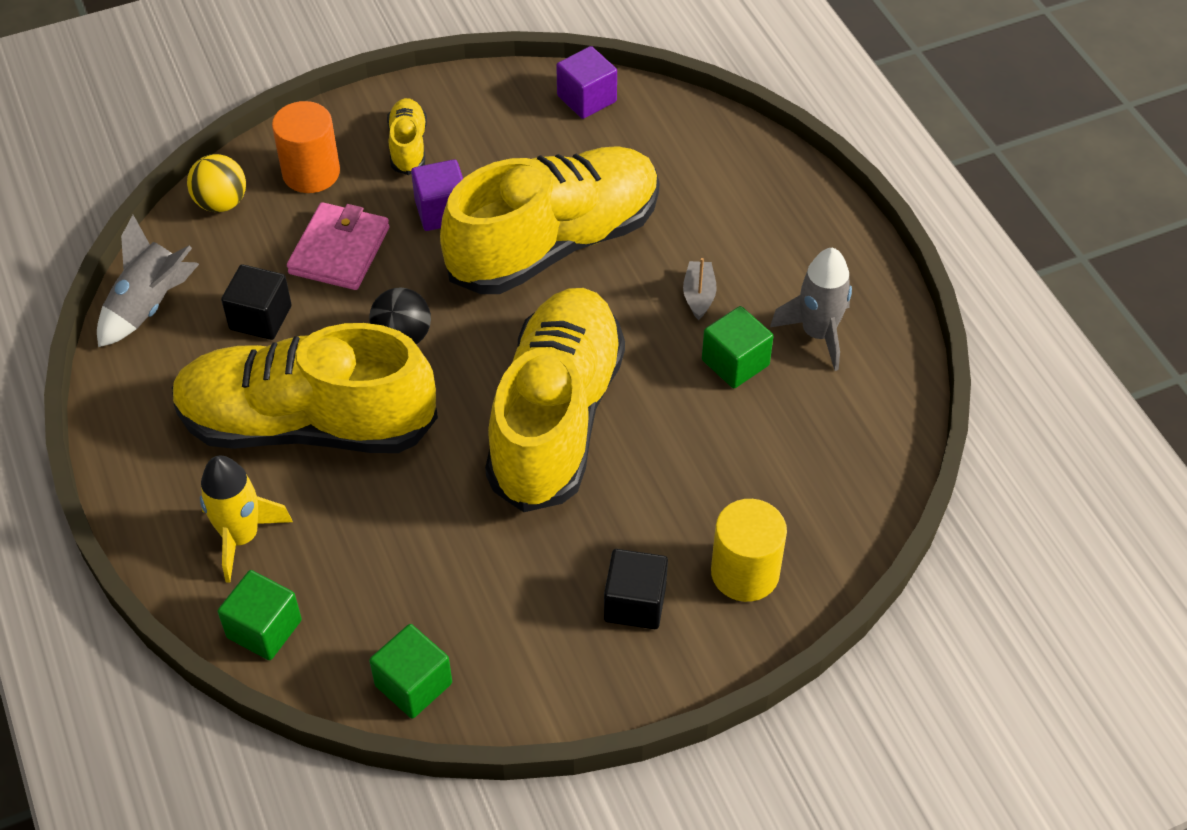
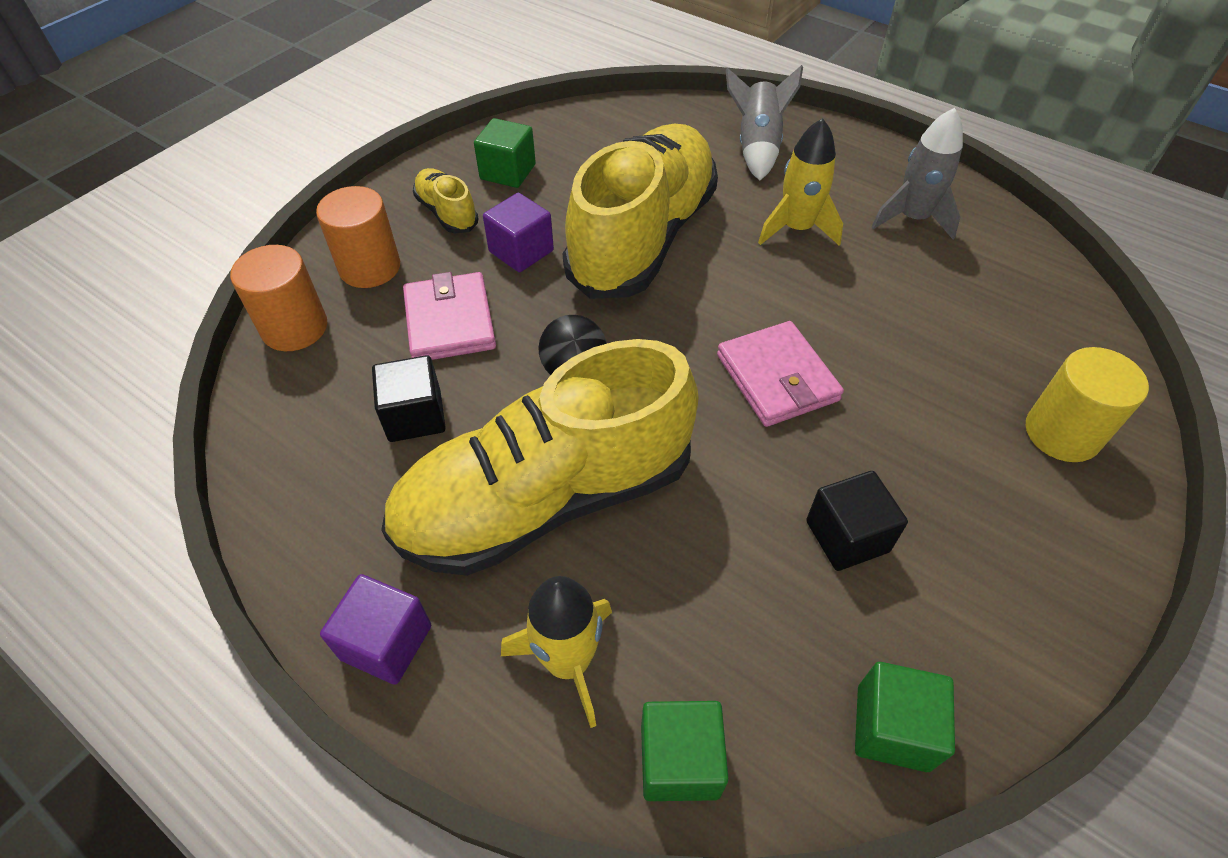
camera: 30 degrees left, 0 degrees up
(149, 305) = (280, 458): grey rocket -> grey rocket (757, 147)
(221, 203) = (295, 328): yellow ball -> orange cylinder
(556, 418) = (777, 378): yellow shoe -> pink wallet
(586, 99) = (572, 126): purple cube -> purple cube (386, 642)
(635, 603) = (1006, 512): black cube -> black cube (847, 536)
(699, 295) = (796, 229): grey boat -> yellow rocket
(735, 362) = (875, 266): green cube -> green cube (508, 172)

